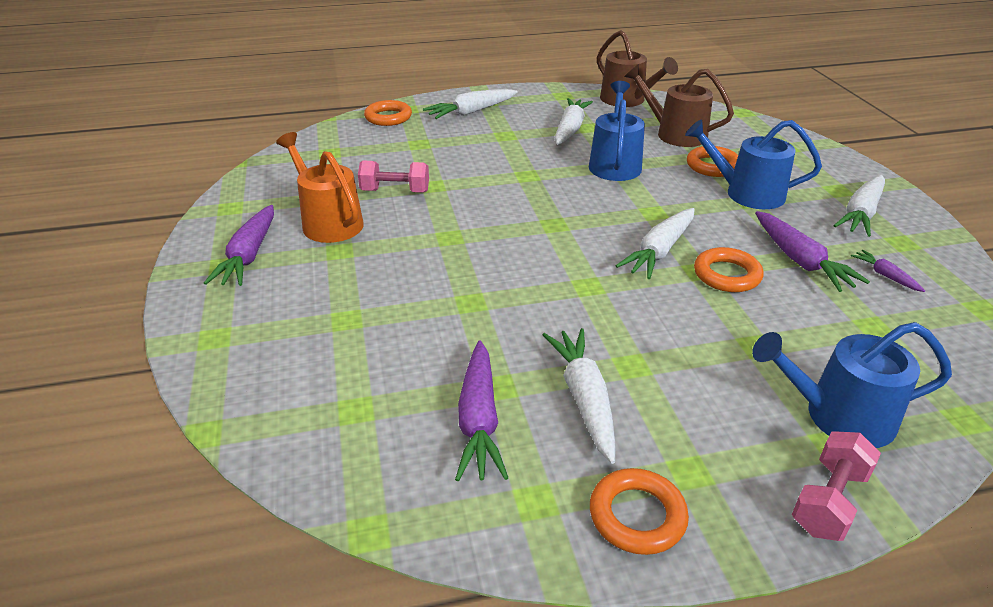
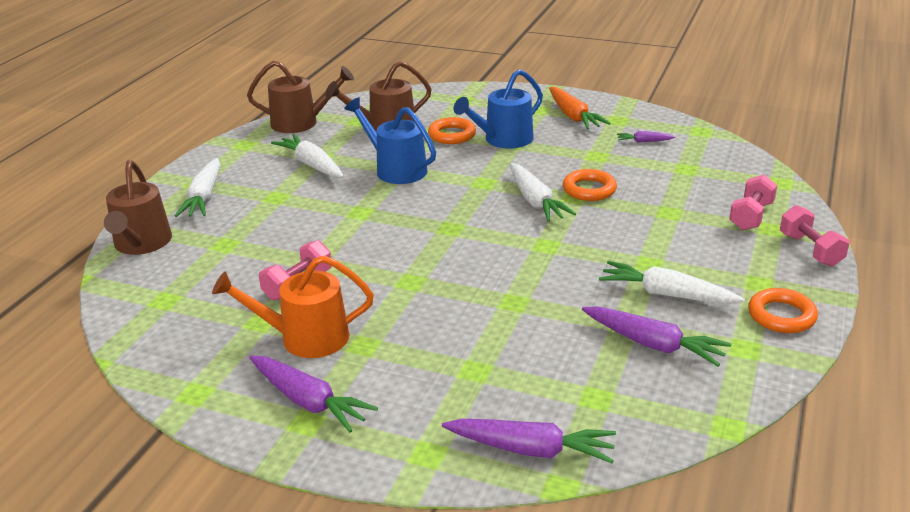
camera: 55 degrees left, 5 degrees down
(388, 117) = (141, 244): orange ring -> brown watering can
(800, 260) = (600, 159): purple carrot -> purple carrot (531, 449)
(839, 416) = (751, 216): blue watering can -> pink dumbbell
(861, 213) = (573, 116): white carrot -> orange carrot

